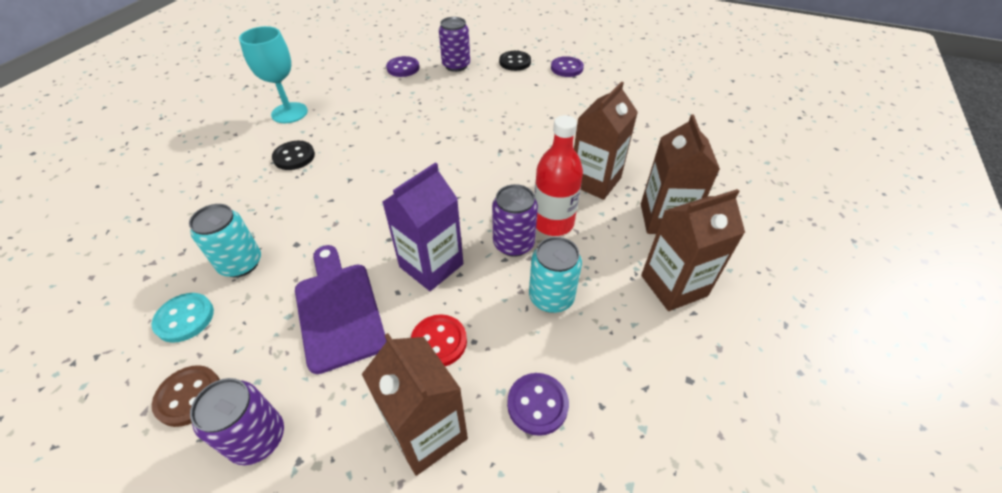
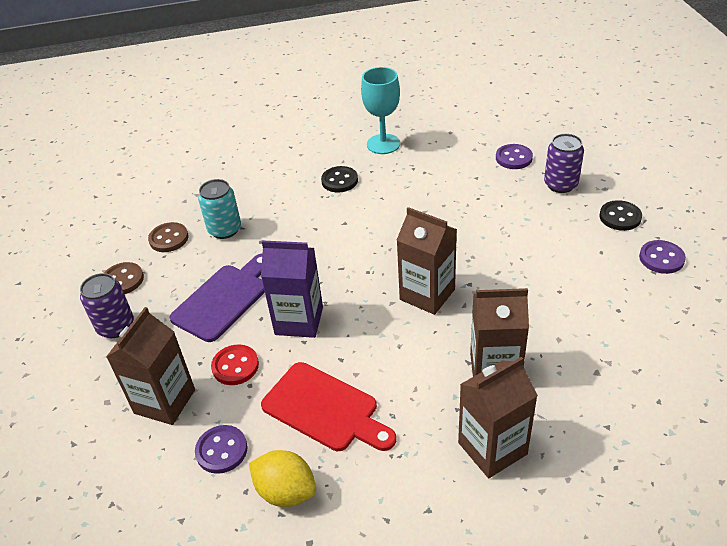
camera: 60 degrees right, 5 degrees down
(185, 318) = (169, 239): turquoise button -> brown button
(513, 244) = (362, 355): purple can -> none
(551, 297) = (325, 409): turquoise can -> red cutting board
(553, 223) = (410, 368): red bottle -> none
(623, 371) = (286, 491): none -> yellow lemon
(673, 285) = (407, 491): brown carton -> brown carton (427, 294)

